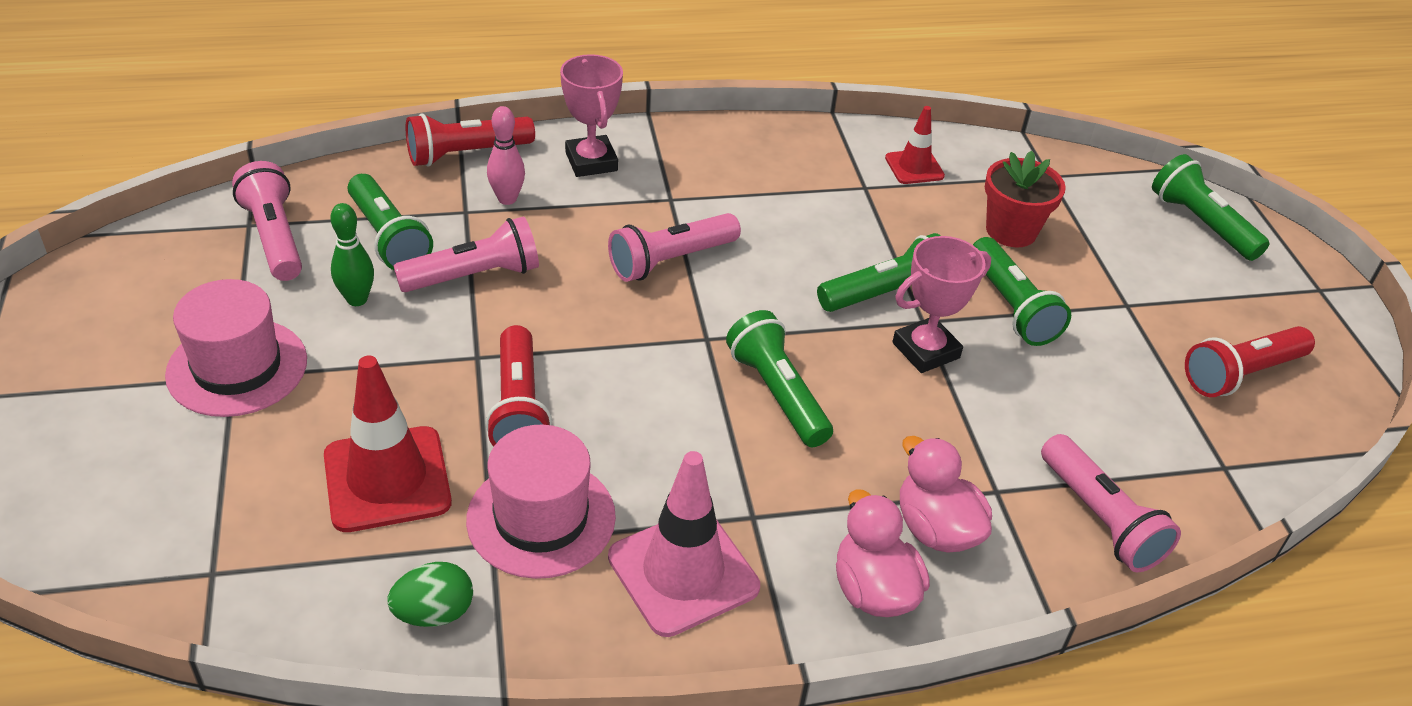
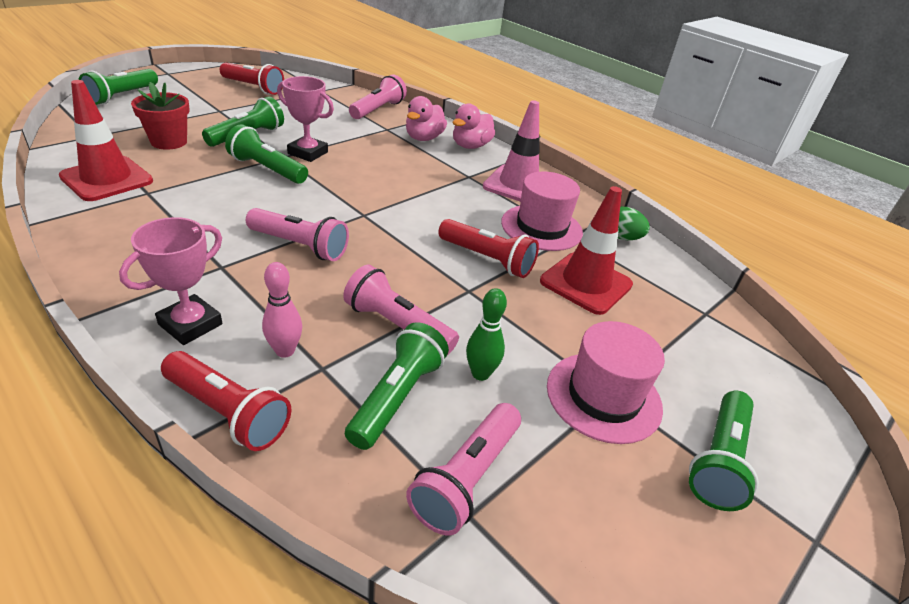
camera: 125 degrees left, 5 degrees down
(518, 407) = (487, 259): red flashlight -> red flashlight turned 75 degrees clockwise
(777, 394) = (384, 185): green flashlight -> green flashlight (718, 460)
(914, 167) = (107, 179): red traffic cone -> red traffic cone, size x1.76

